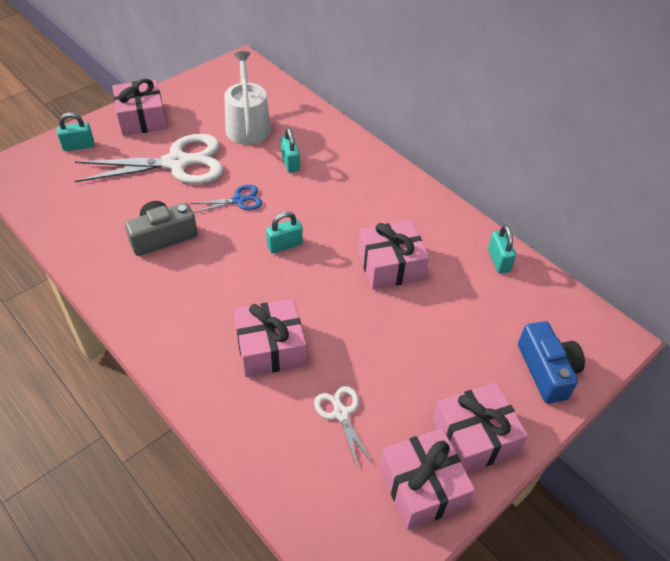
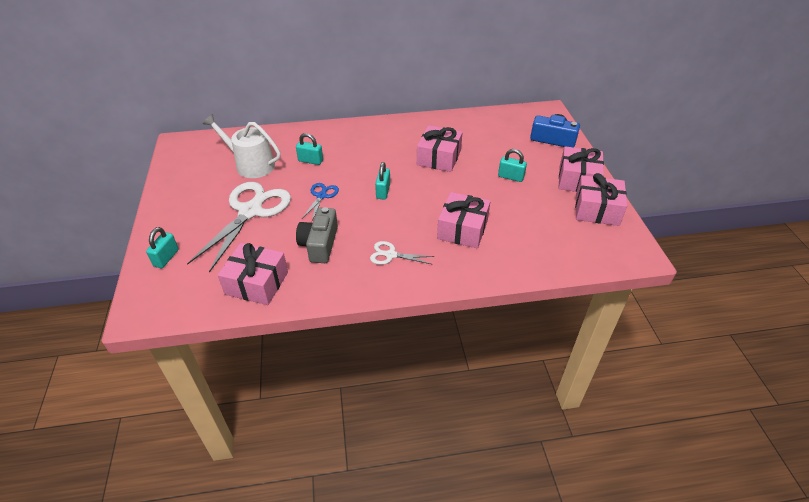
camera: 55 degrees left, 5 degrees down
(142, 118) = (177, 212): pink gift -> pink gift (257, 283)
(341, 414) = (531, 220): white scissors -> white scissors (391, 255)
(498, 260) = (469, 121): turquoise padlock -> turquoise padlock (510, 177)

